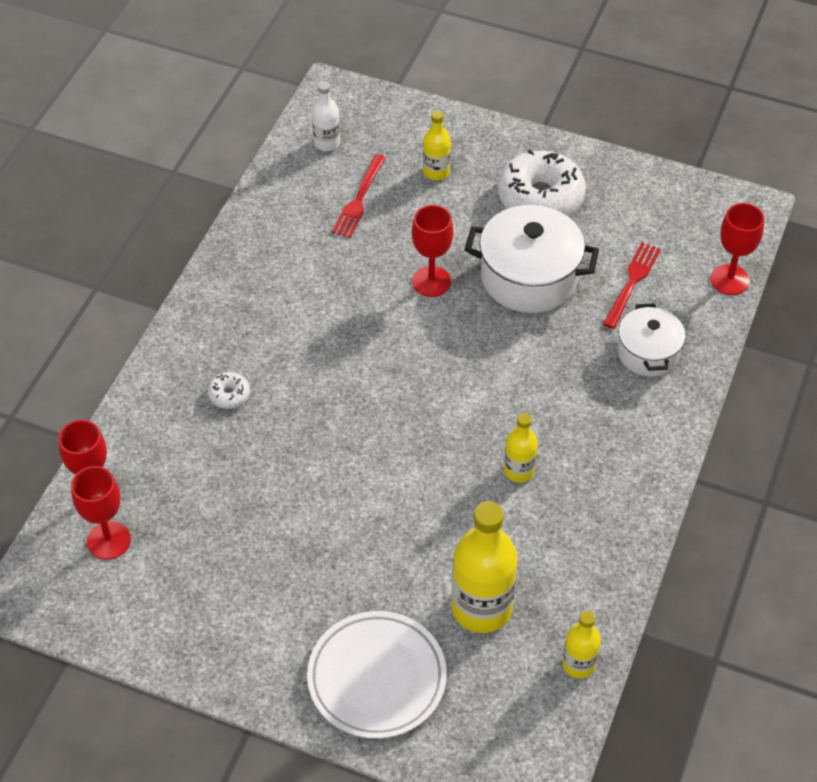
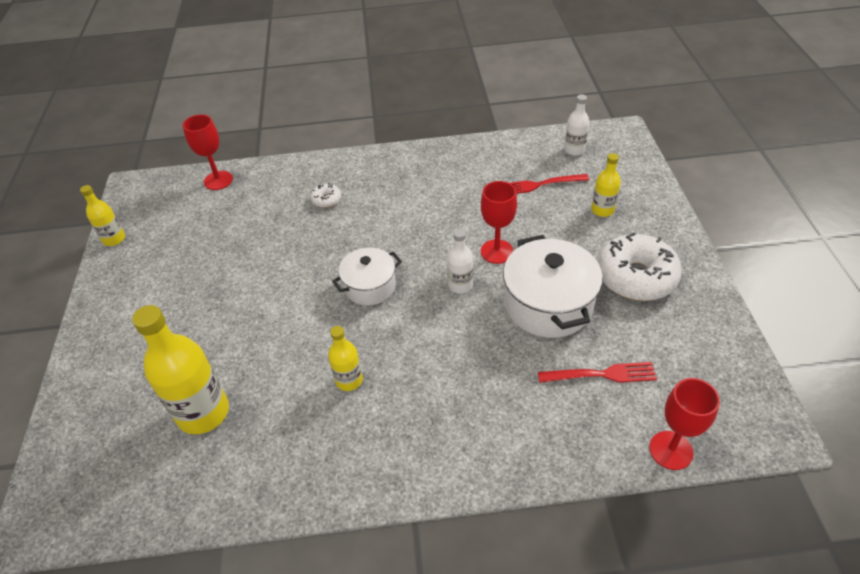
camera: 65 degrees right, 5 degrees down
(108, 540) = (186, 200): red goblet -> none
(377, 678) = (118, 375): white plate -> none
(457, 332) = (460, 285): none -> white bottle
(578, 664) = (169, 507): yellow bottle -> yellow bottle (114, 239)
(648, 353) = (532, 419): white pot -> white pot (370, 286)

